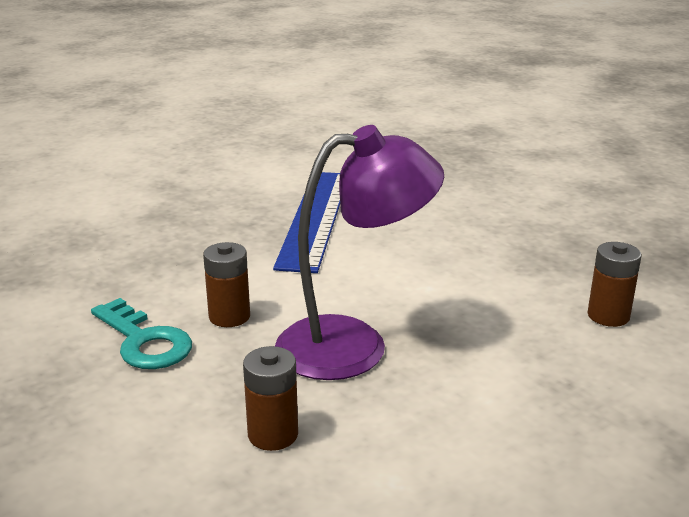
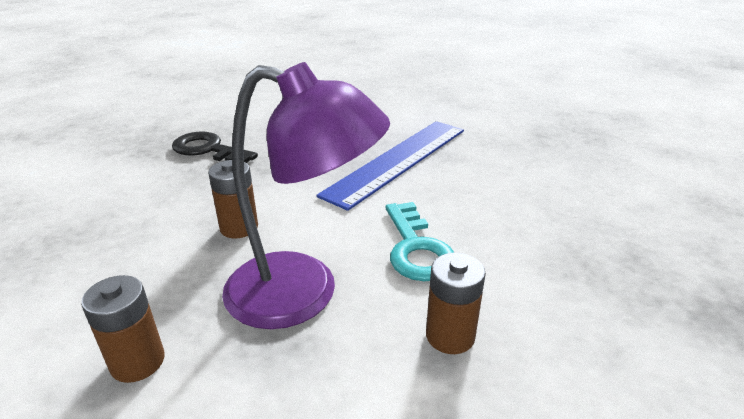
camera: 30 degrees right, 5 degrees up
(94, 259) = (209, 150): none -> black key
(144, 341) = (158, 227): turquoise key -> turquoise key (416, 248)
(608, 316) = (603, 366): brown battery -> brown battery (450, 336)

